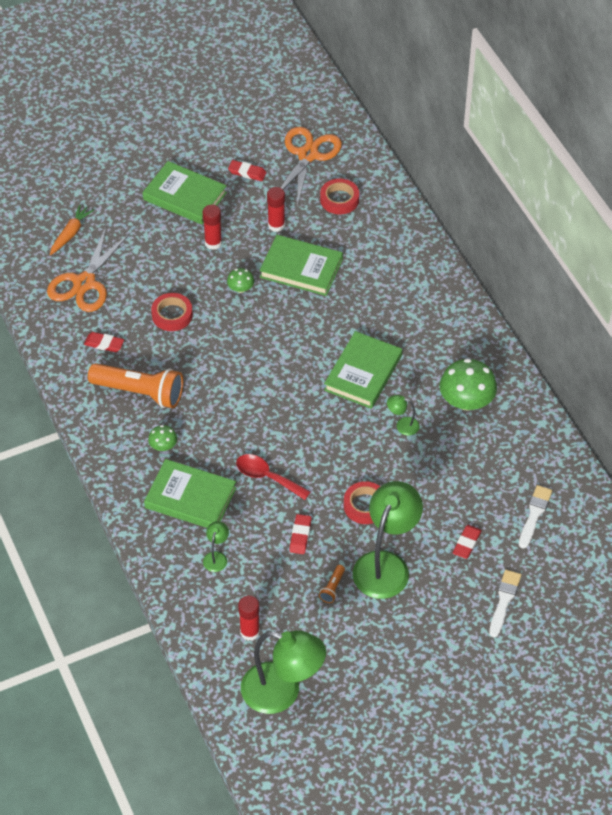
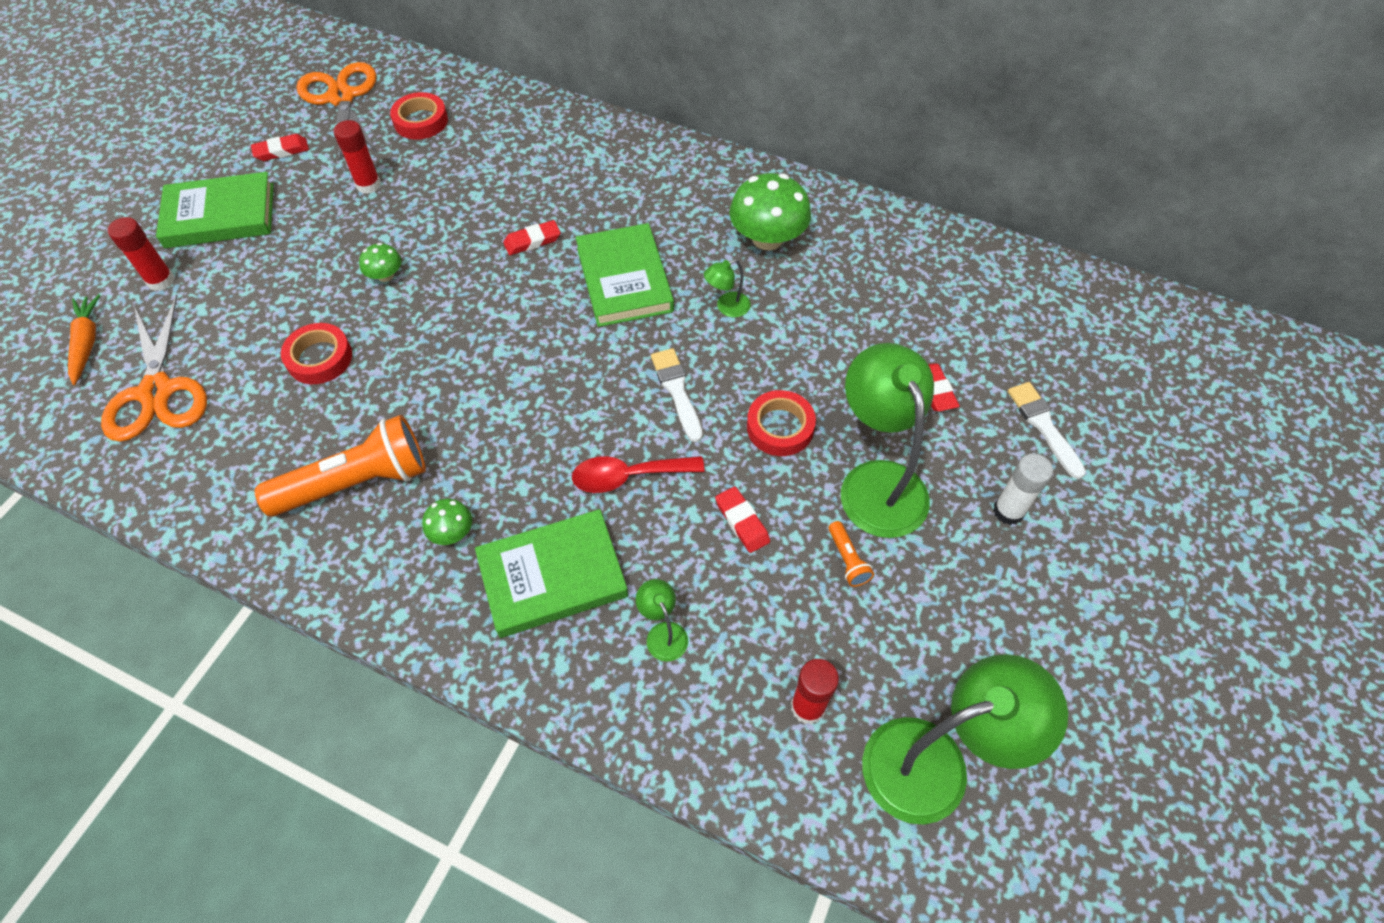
camera: 40 degrees left, 5 degrees up
(104, 344) = (250, 452): red eraser -> red eraser (532, 241)
(213, 243) = (303, 246): red glue stick -> red glue stick (161, 281)
(301, 268) = (441, 212): green book -> none
(436, 624) = (1008, 511): none -> white glue stick
(534, 514) = (964, 308): white brush -> white brush (677, 391)

